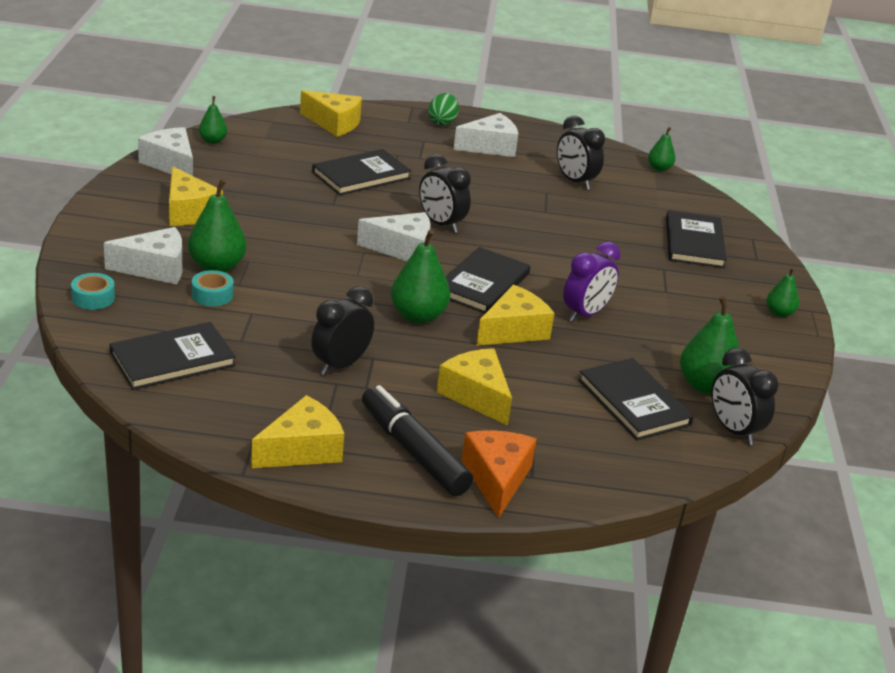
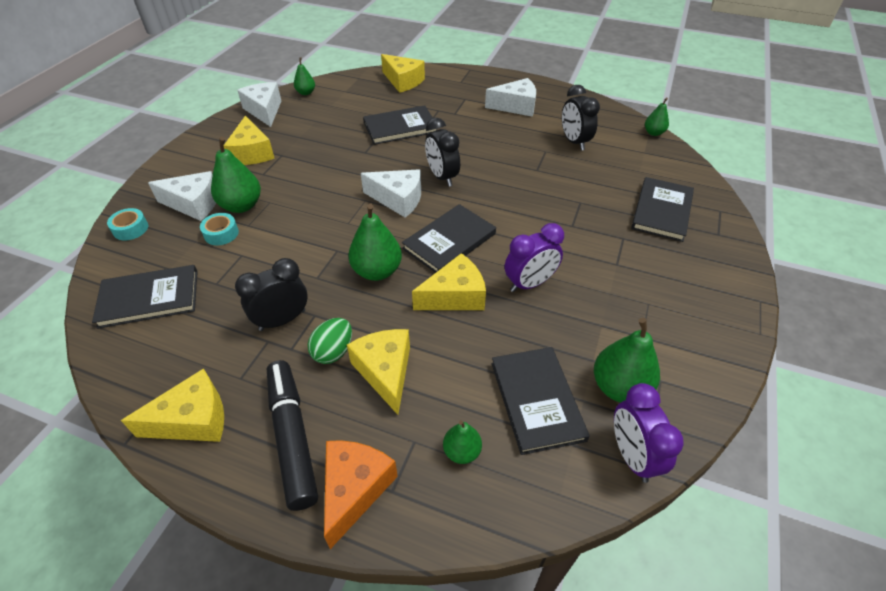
camera: 20 degrees right, 15 degrees up
(442, 122) = (487, 83): green egg -> green egg (333, 351)
(733, 430) = (631, 455): black clock -> purple clock
(779, 313) = (724, 300): green pear -> green pear (461, 451)

